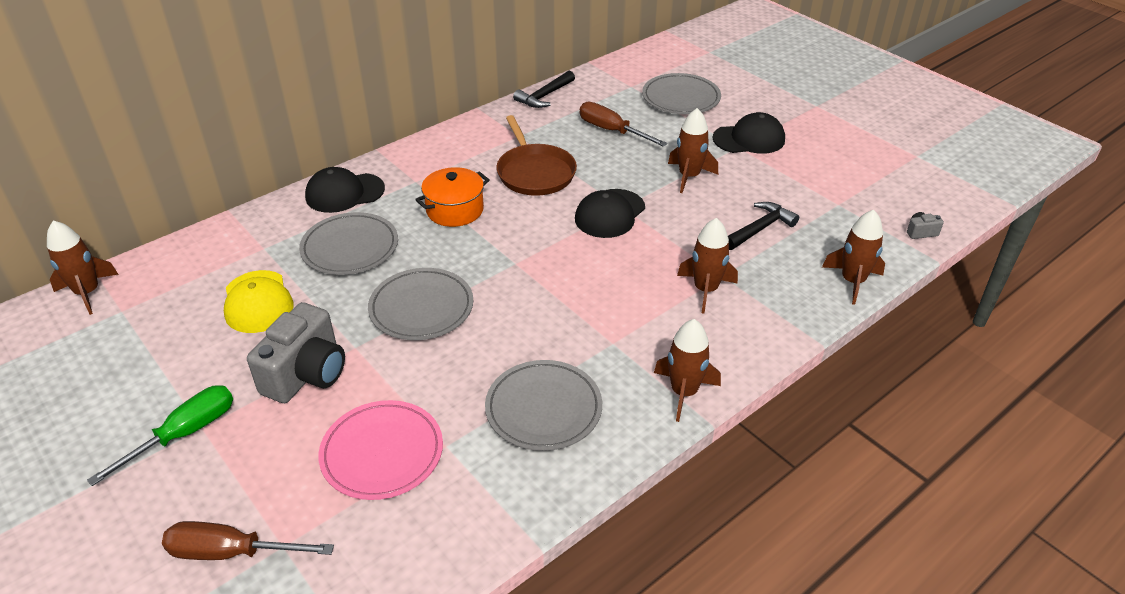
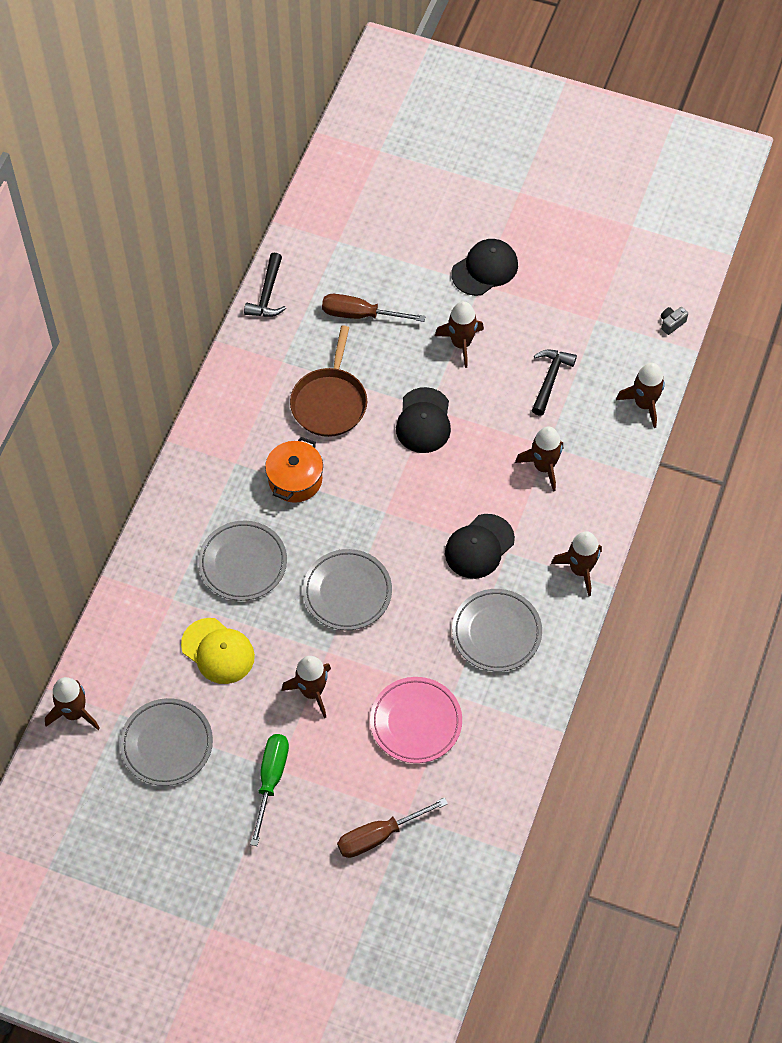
camera: 30 degrees left, 20 degrees up
(306, 374) = (312, 691): grey camera -> brown rocket
(344, 193) = (186, 507): black cap -> black cap (479, 546)
(534, 172) = (330, 402): brown pan -> brown pan turned 60 degrees clockwise
(681, 98) = (394, 237): grey plate -> grey plate (167, 744)

